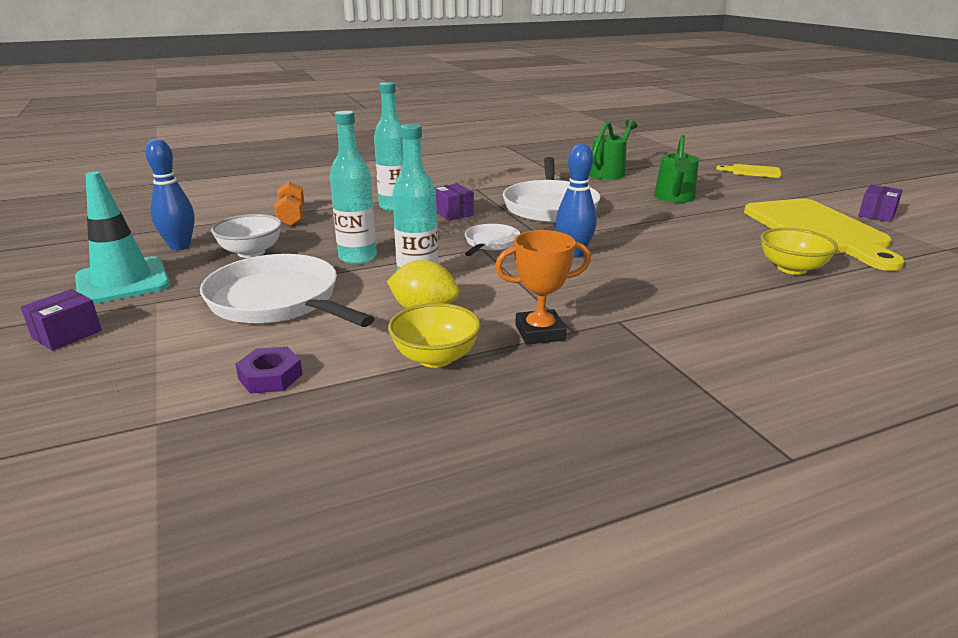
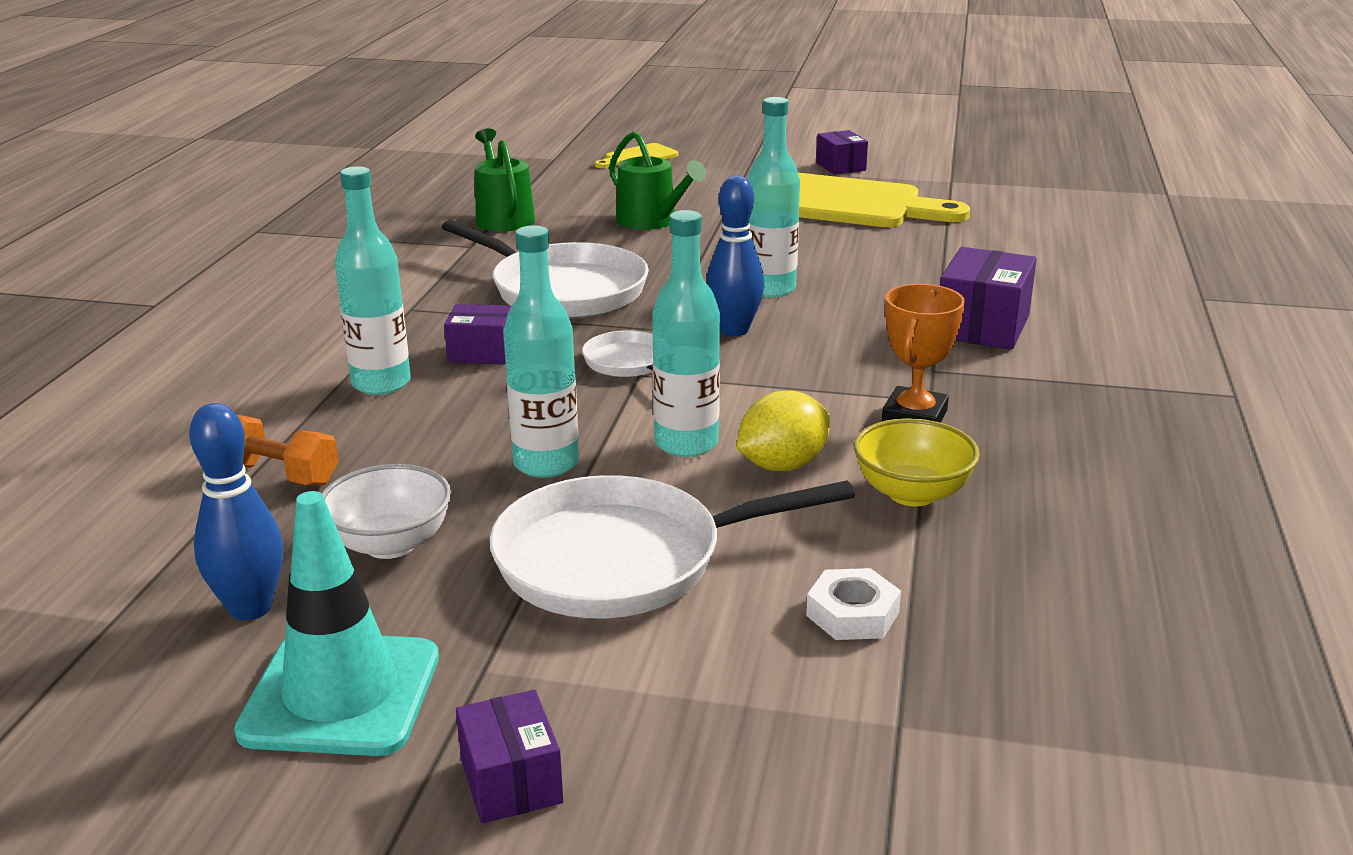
camera: 55 degrees left, 0 degrees up
(270, 376) = (852, 614): purple nut -> white nut
(646, 247) = (770, 289): none -> turquoise bottle
(718, 320) = (982, 326): none -> purple box
(791, 268) = (913, 251): yellow bowl -> none

